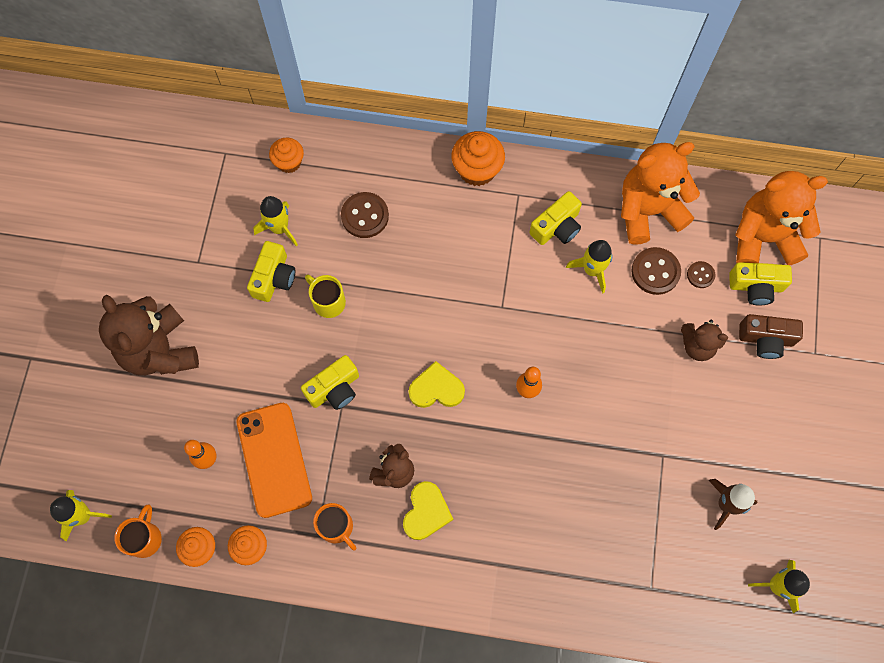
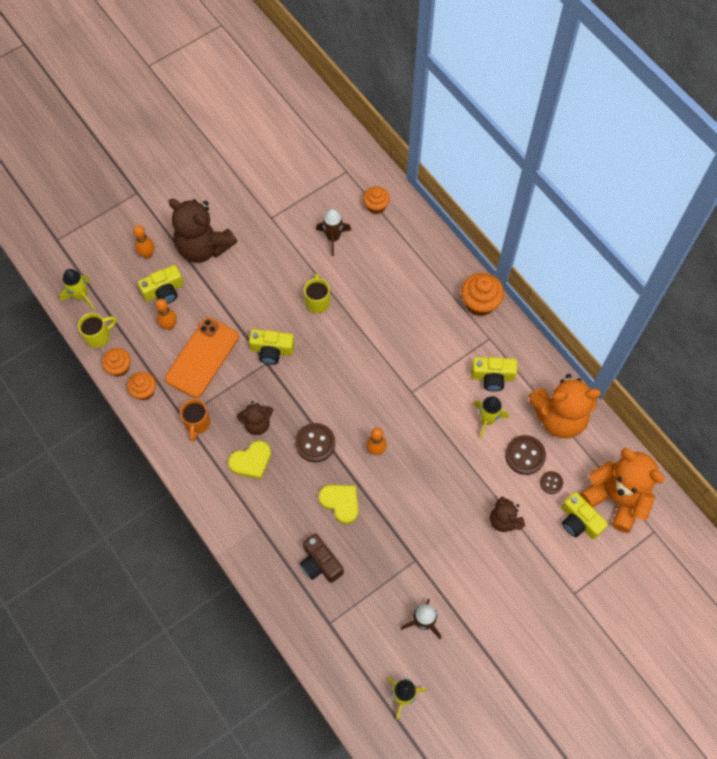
camera: 45 degrees right, 5 degrees down
(109, 410) = (147, 254): none -> orange bowling pin
(145, 538) = (98, 336): orange mug -> yellow mug
(160, 350) = (203, 247): brown teddy bear -> brown teddy bear turned 75 degrees counterclockwise
(274, 278) = (302, 262): yellow camera -> yellow camera (164, 291)
(279, 228) = (333, 238): yellow rocket -> brown rocket
(365, 216) = (387, 272): brown button -> brown button (315, 443)
(436, 388) = (326, 402): yellow heart -> yellow heart (340, 502)
(648, 211) = (559, 417): orange teddy bear -> orange teddy bear turned 150 degrees clockwise
(765, 339) = (551, 556): brown camera -> brown camera (320, 563)

